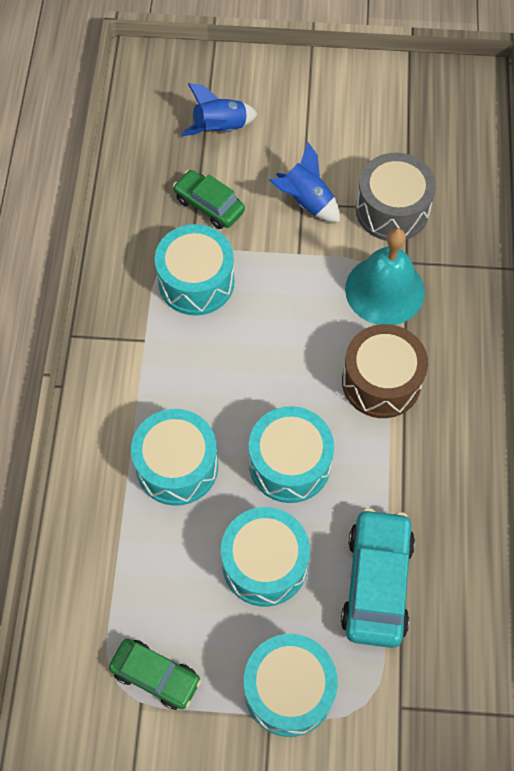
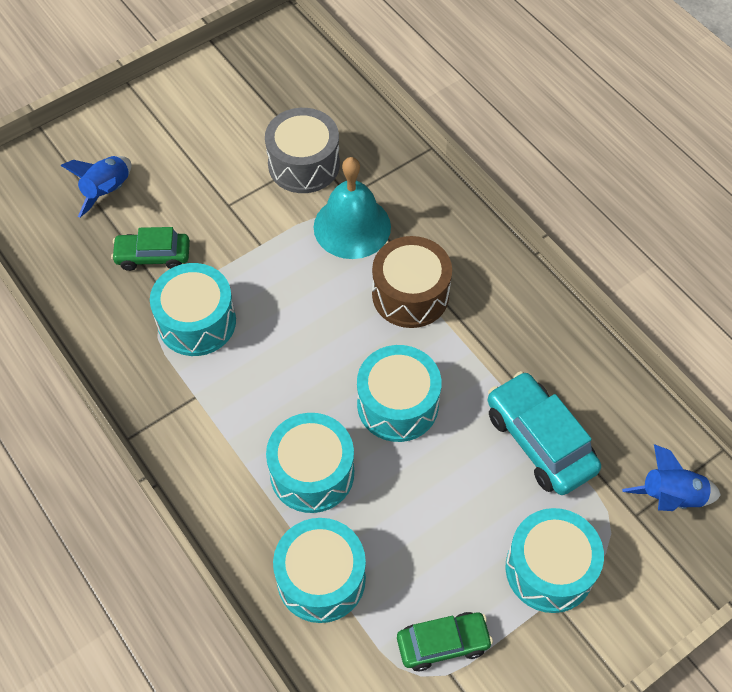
camera: 40 degrees left, 5 degrees down
(265, 564) = (447, 492): turquoise drum -> turquoise drum (321, 579)
(306, 202) = (230, 202): blue rocket -> blue rocket (670, 497)

